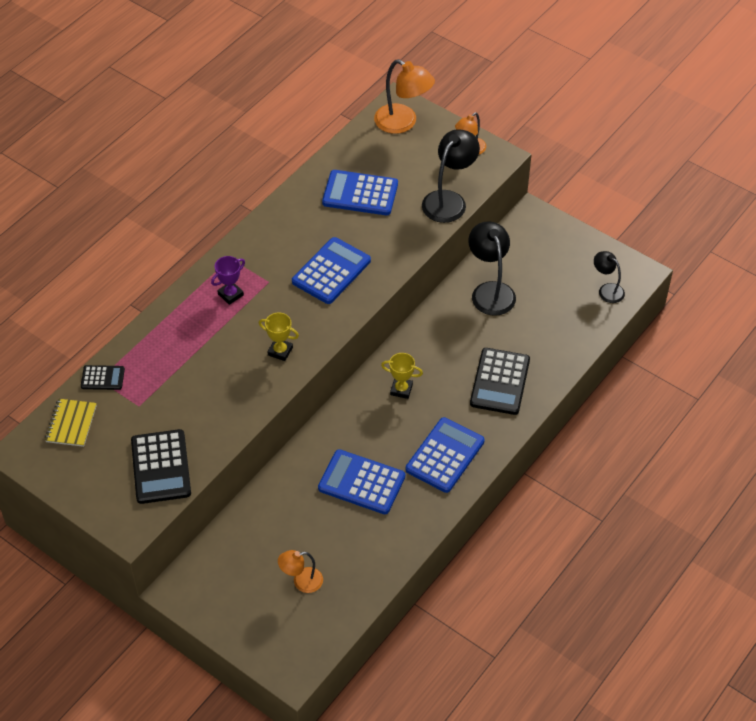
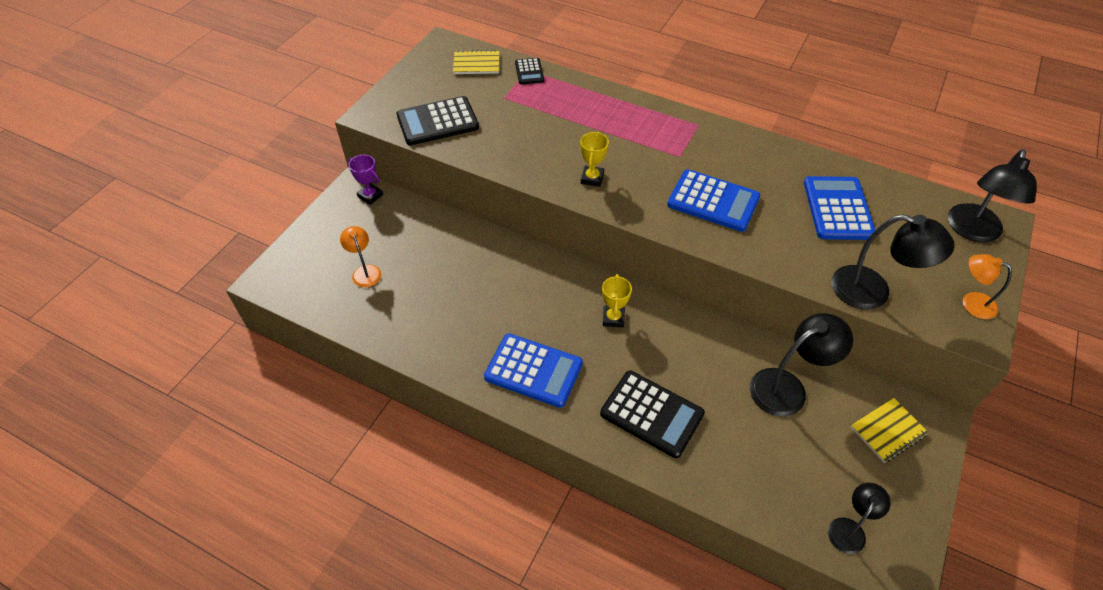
camera: 80 degrees right, 0 degrees up
(230, 294) = (652, 133): purple trophy -> purple trophy (370, 196)
(361, 483) = (485, 301): blue calculator -> none
(403, 123) = (972, 231): orange lamp -> black lamp
(500, 382) = (652, 414): black calculator -> black calculator turned 150 degrees counterclockwise
(536, 244) = (888, 431): none -> yellow notebook

